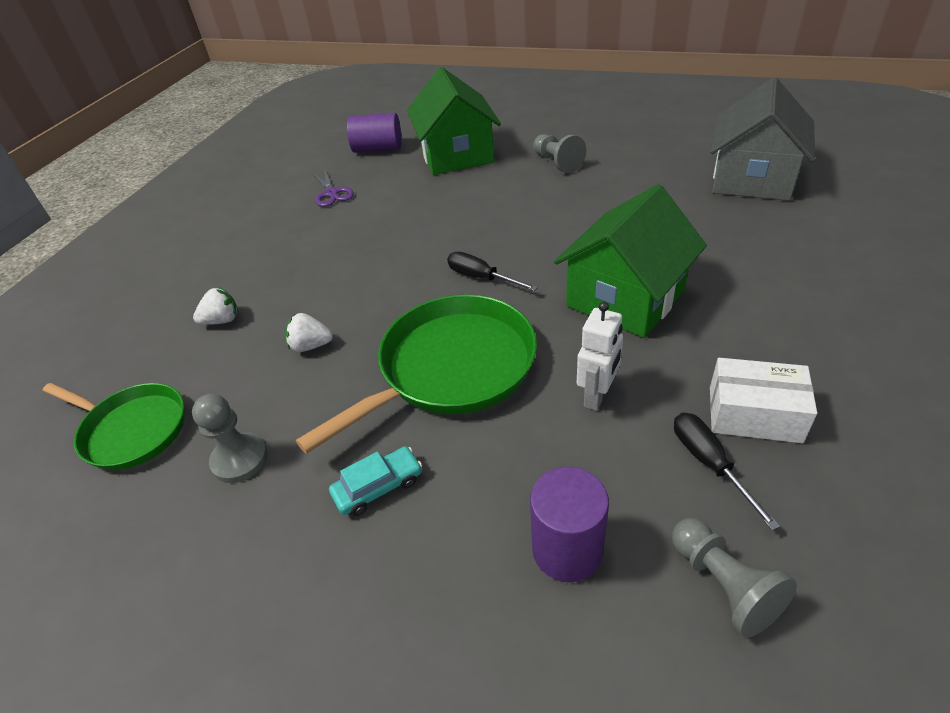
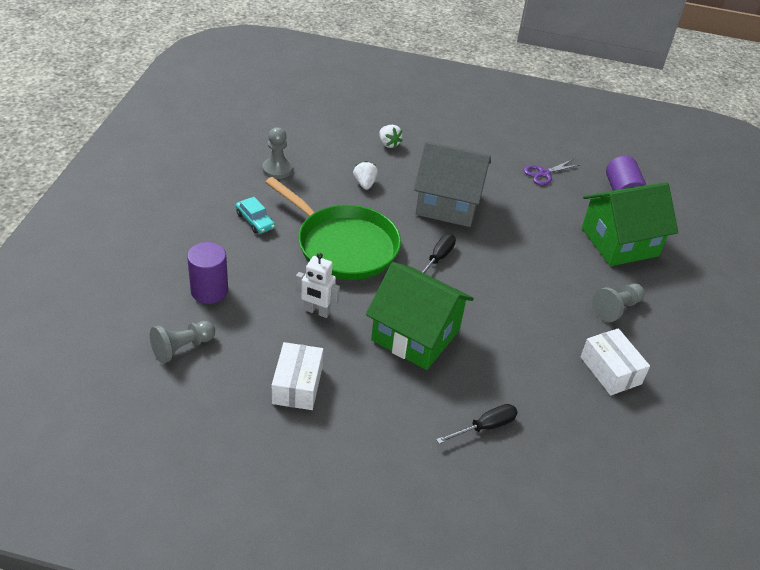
camera: 75 degrees right, 0 degrees up
(132, 430) = (300, 128): green pan -> none
(645, 171) = (610, 370): none -> white box
(709, 463) = (260, 356): black screwdriver -> black screwdriver (485, 427)
(752, 179) = (607, 450): grey house -> grey house (448, 203)

